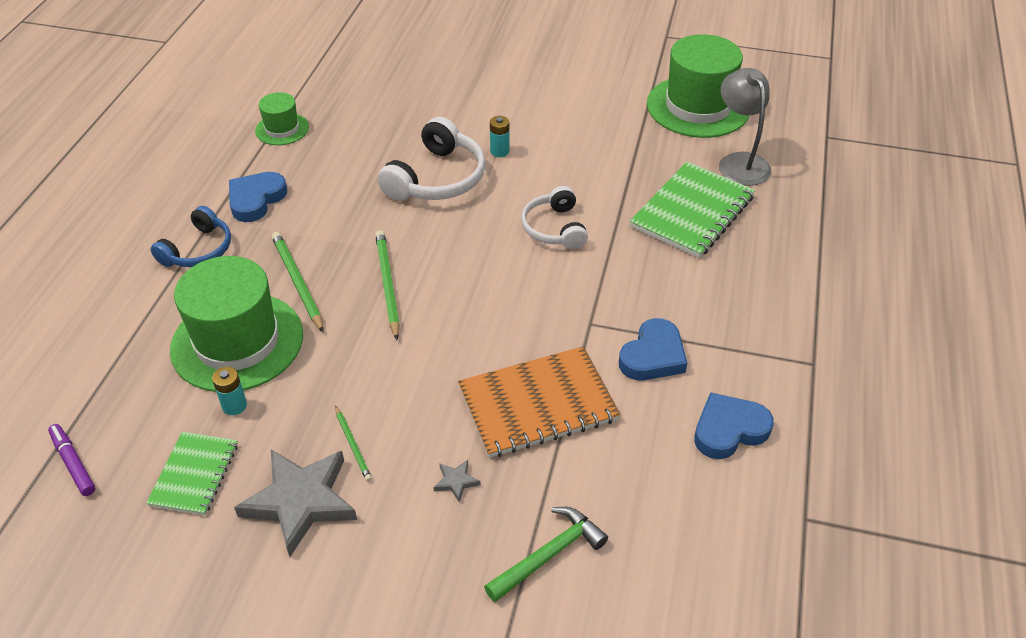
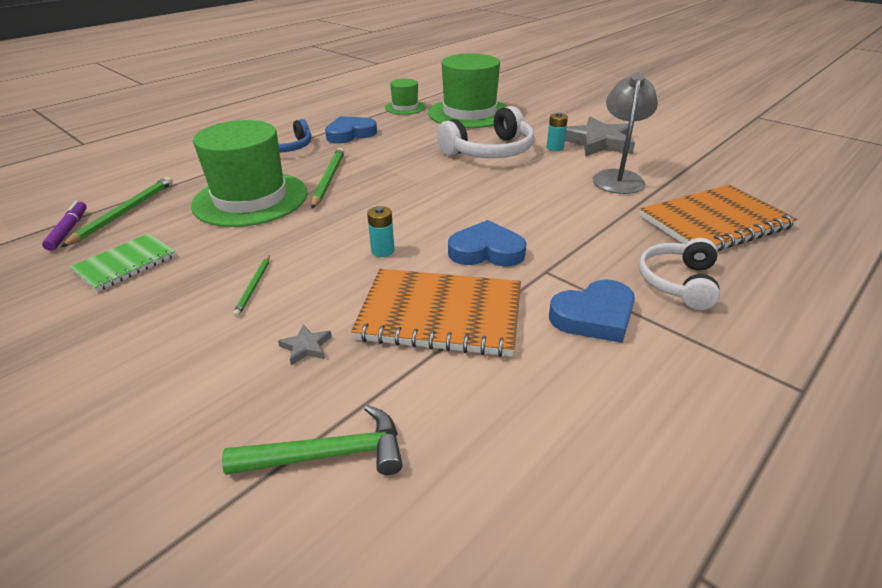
camera: 30 degrees right, 10 degrees down
(234, 405) = (203, 233): turquoise battery -> turquoise battery (382, 251)
(300, 502) = (170, 310): grey star -> grey star (598, 142)
(387, 284) = (391, 197): green pencil -> green pencil (124, 212)
(554, 228) = (564, 200): white headphones -> white headphones (678, 282)
(692, 212) = (714, 222): green notebook -> orange notebook
(698, 107) = (764, 159): green hat -> green hat (469, 113)
(729, 430) = (643, 417): blue heart -> blue heart (486, 251)
(739, 162) = (790, 201): grey lamp -> grey lamp (618, 177)

